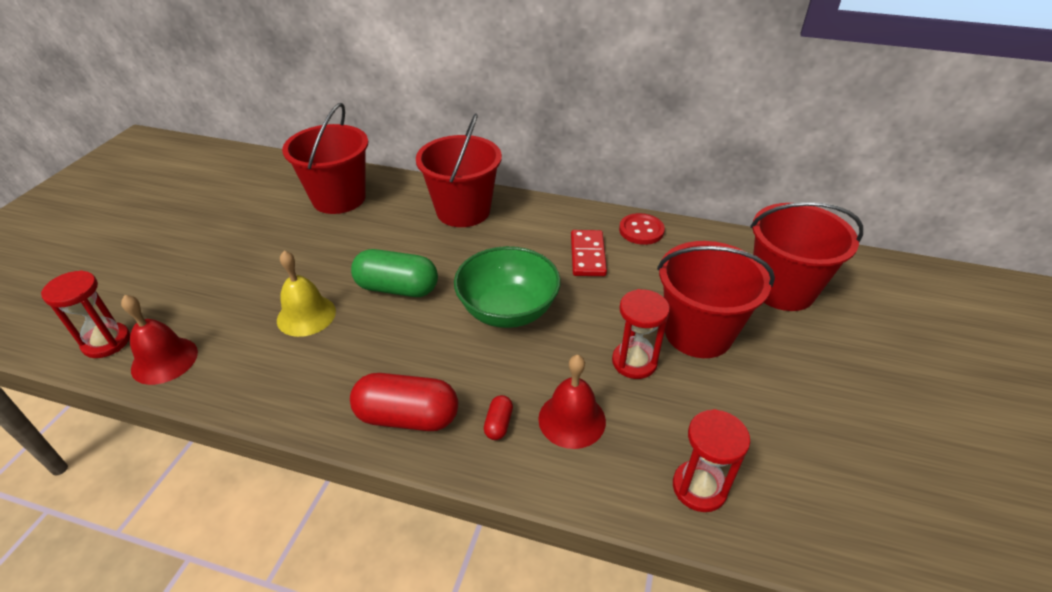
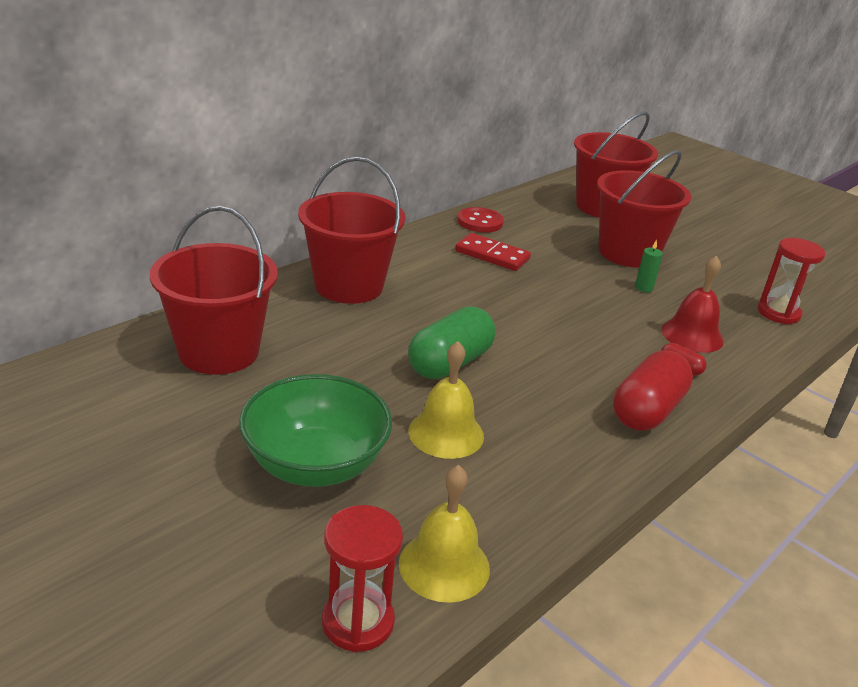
camera: 65 degrees left, 10 degrees down
(164, 360) = (444, 565): red bell -> yellow bell
(508, 310) = (537, 316): green bowl -> green bowl (315, 464)
(634, 362) = (644, 288): red hourglass -> green candle

